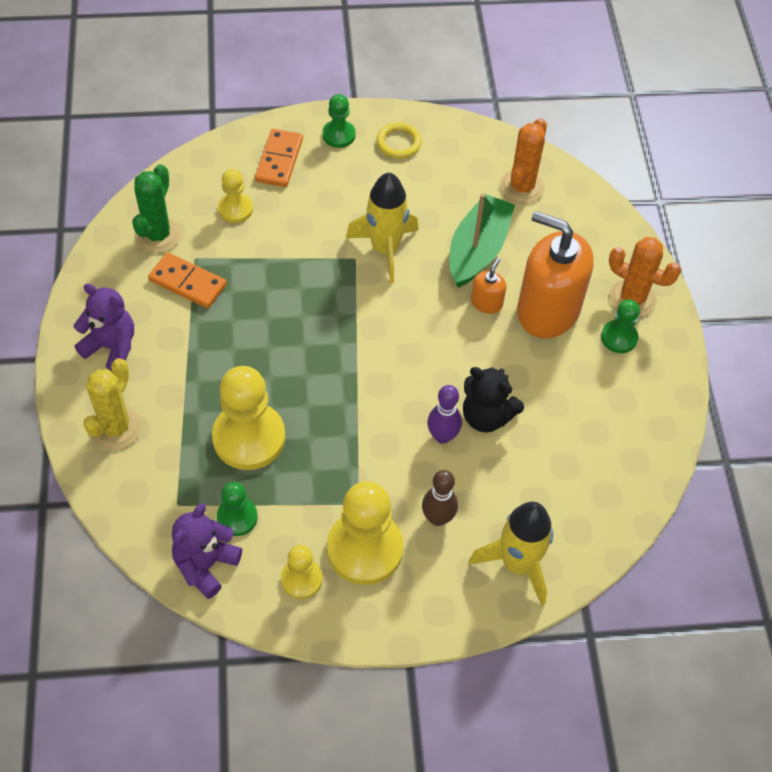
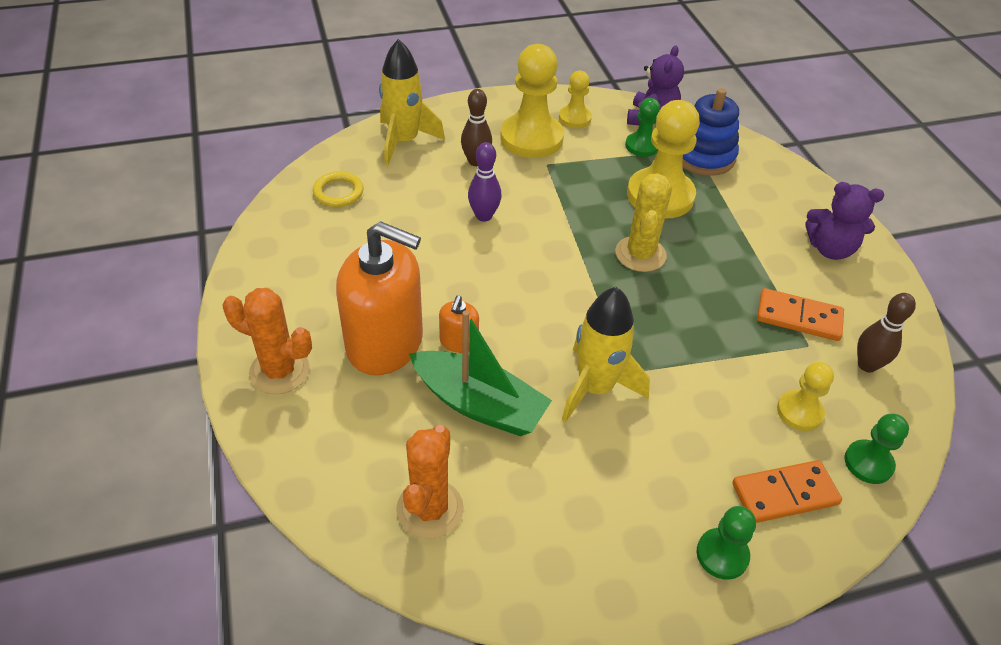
camera: 170 degrees right, 10 degrees down
(116, 428) = (778, 190): yellow cactus -> yellow cactus (640, 254)
(158, 235) = (867, 365): green cactus -> brown bowling pin
(172, 490) = (704, 156): none -> blue stacking toy
(279, 160) = (784, 494): orange domino -> orange domino turned 75 degrees clockwise
(398, 143) = (628, 556): yellow ring -> yellow ring (338, 192)
(478, 250) = (479, 404): green boat -> green boat turned 75 degrees counterclockwise
(486, 416) = (443, 236): black teddy bear -> none
(619, 337) = (301, 324): green pawn -> green pawn (868, 463)

